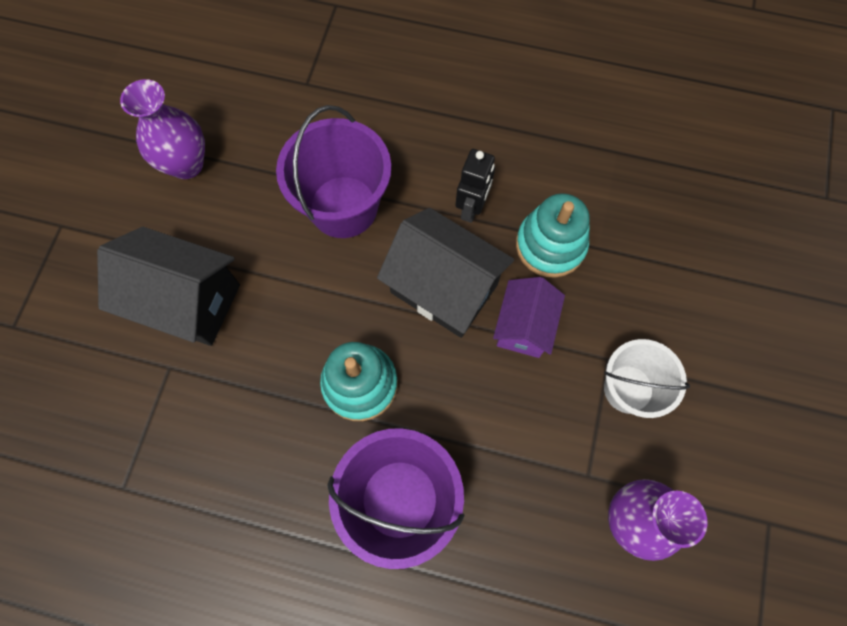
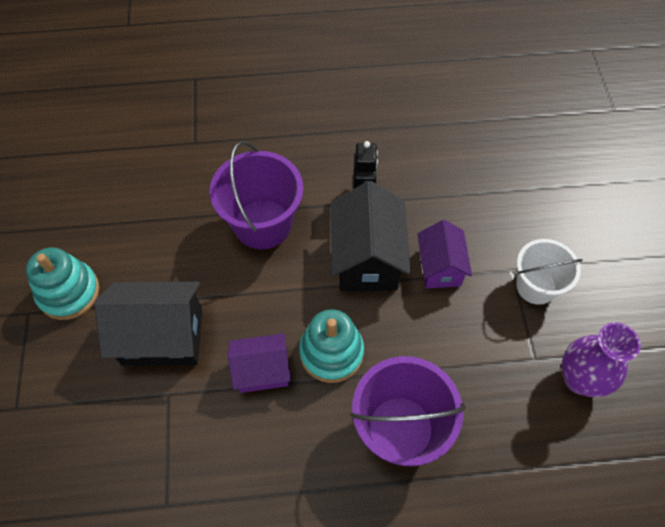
camera: 20 degrees left, 10 degrees down
(186, 164) = (119, 231): purple vase -> none
(277, 378) = (262, 371): none -> purple house
(444, 288) = (367, 259): black house -> black house turned 75 degrees clockwise
(550, 245) = (434, 202): turquoise stacking toy -> turquoise stacking toy (69, 292)

